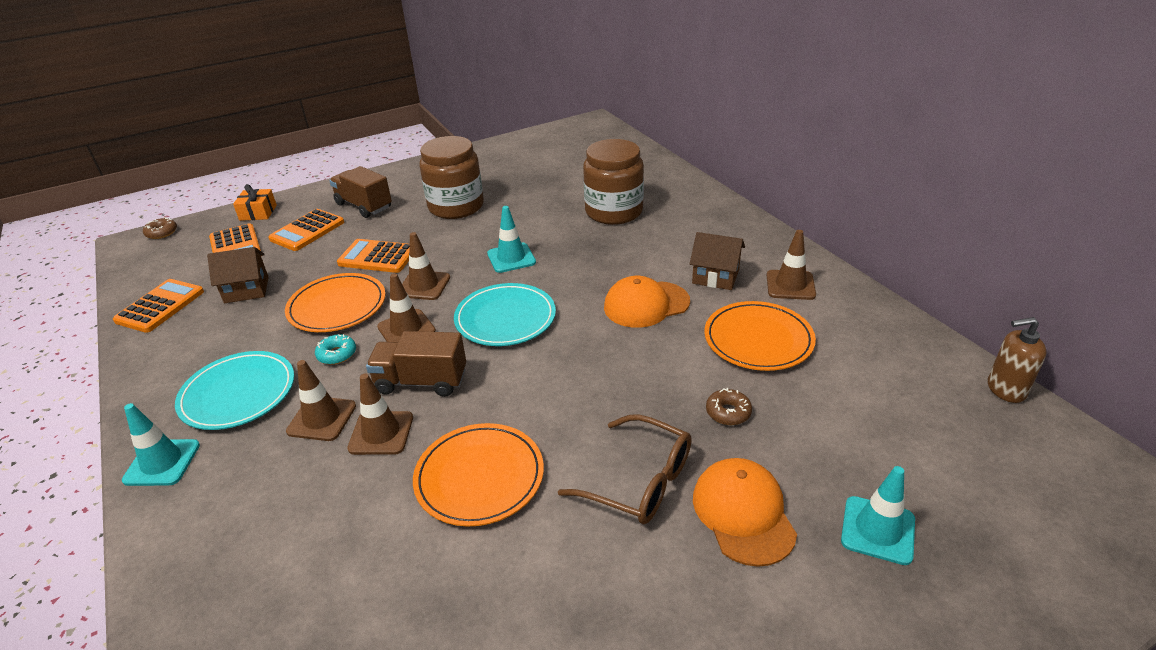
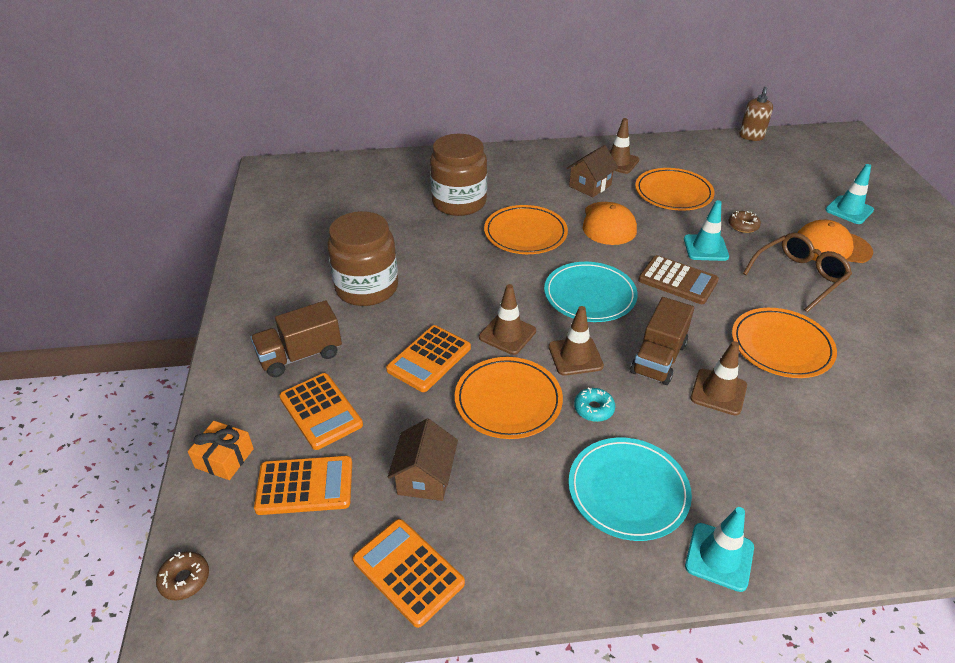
camera: 70 degrees left, 5 degrees up
(322, 419) = (688, 428): brown traffic cone -> none
(511, 258) = (495, 273): turquoise traffic cone -> turquoise traffic cone (705, 248)
(565, 373) = (677, 281): none -> brown calculator
(588, 258) = (525, 233): none -> orange plate

